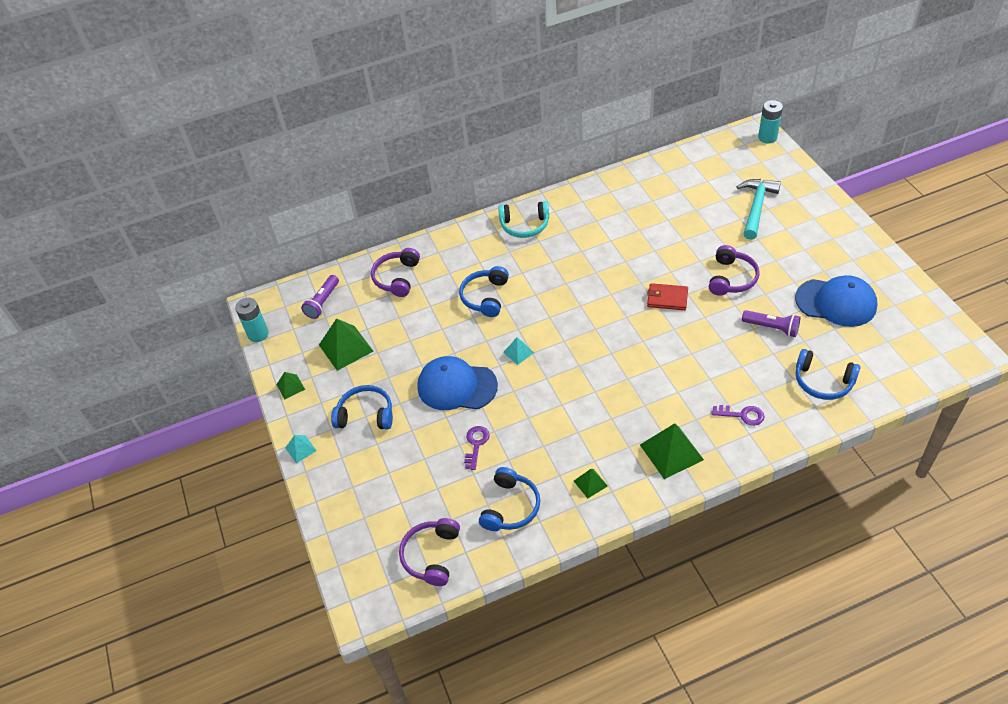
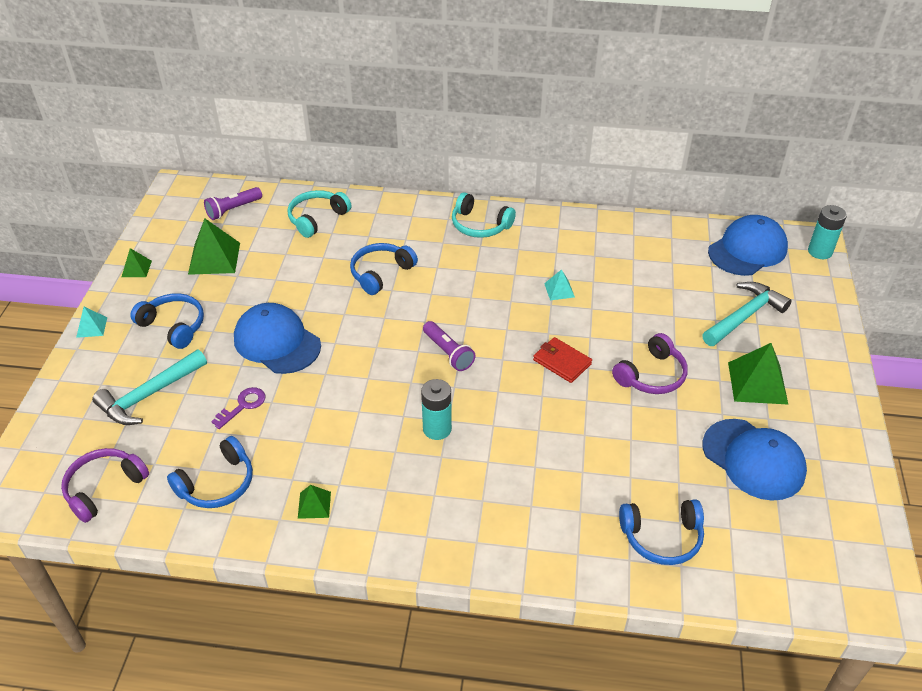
camera: 25 degrees right, 5 degrees down
(258, 334) = (154, 211): turquoise battery -> turquoise battery (437, 429)
(397, 278) = (317, 218): purple headphones -> turquoise headphones
(398, 474) = (149, 395): none -> turquoise hammer
(518, 352) = (363, 340): turquoise pyramid -> turquoise pyramid (559, 290)
(671, 452) = (425, 520): green pyramid -> green pyramid (757, 383)
(721, 158) = (747, 250): none -> blue cap
(742, 415) = (536, 524): purple key -> none
(771, 328) = (652, 449): purple flashlight -> purple flashlight (448, 353)
(823, 382) = (662, 538): blue headphones -> blue headphones turned 60 degrees counterclockwise

